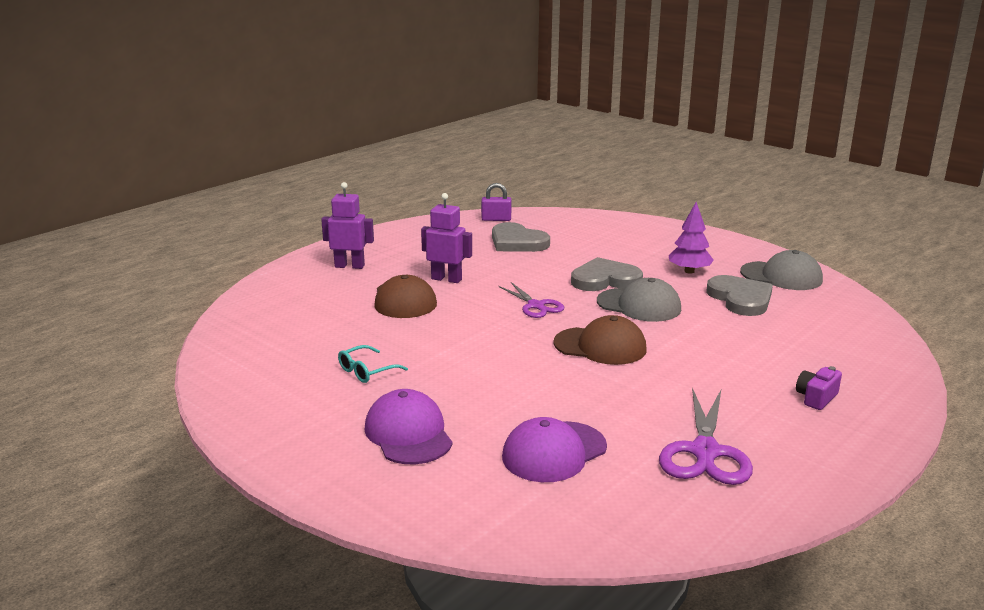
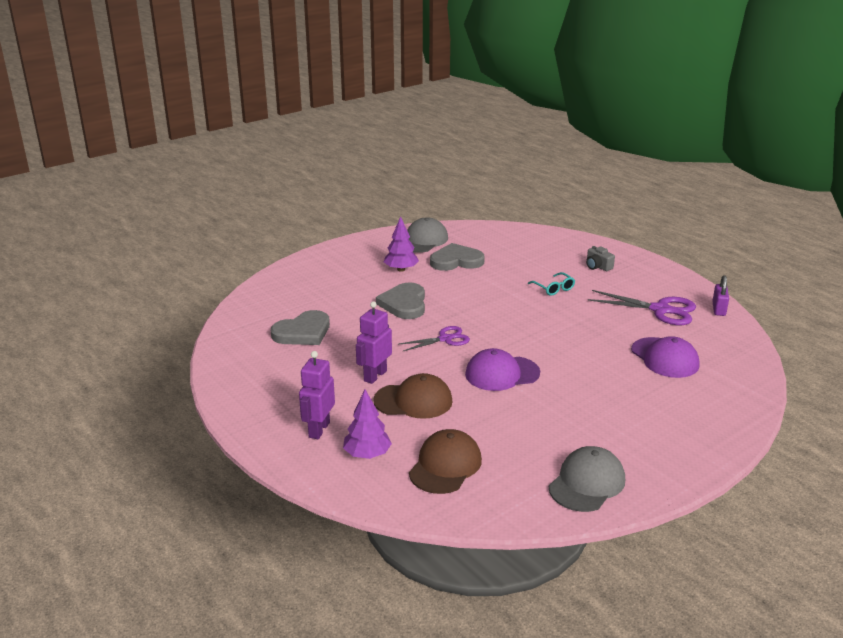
camera: 80 degrees left, 5 degrees up
(312, 288) = (367, 454): none -> purple tree
(366, 371) = (549, 427): turquoise glasses -> turquoise glasses (554, 288)
(408, 434) = (645, 412): purple cap -> purple cap (502, 373)
(496, 219) = (235, 337): purple padlock -> purple padlock (718, 309)
(600, 346) = (521, 322): brown cap -> brown cap (445, 466)
(639, 305) = (456, 298): grey cap -> grey cap (587, 483)
(816, 398) = (598, 266): purple camera -> grey camera

